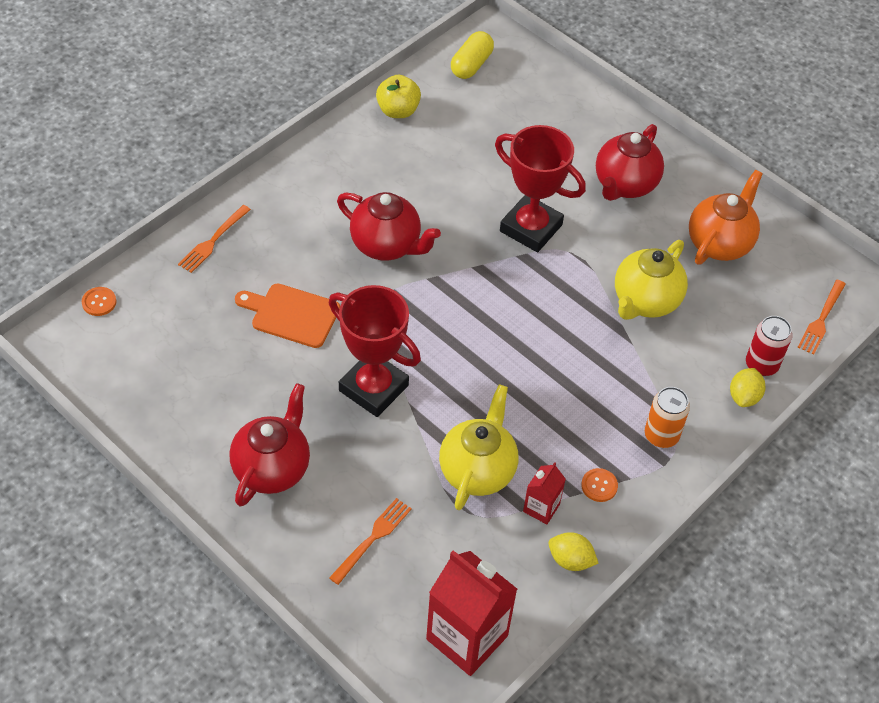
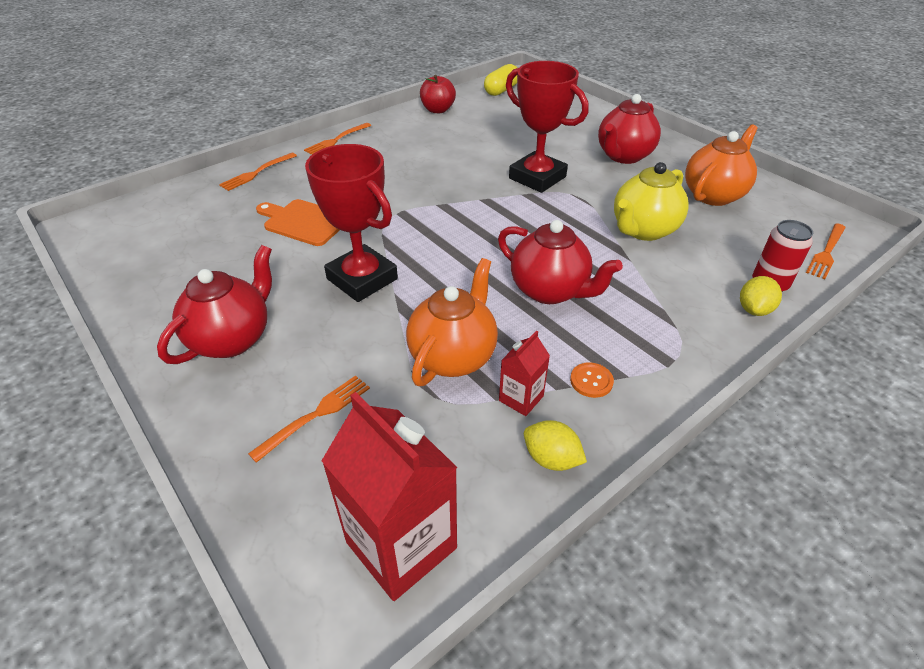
camera: 10 degrees right, 10 degrees down
(99, 302) = (137, 205): orange button -> none
(288, 176) = (337, 140): none -> orange fork
(386, 245) = (406, 182): red teapot -> red teapot (550, 291)
(398, 111) = (438, 110): yellow apple -> red apple
(477, 470) = (453, 356): yellow teapot -> orange teapot
(661, 435) = (663, 338): orange can -> none

